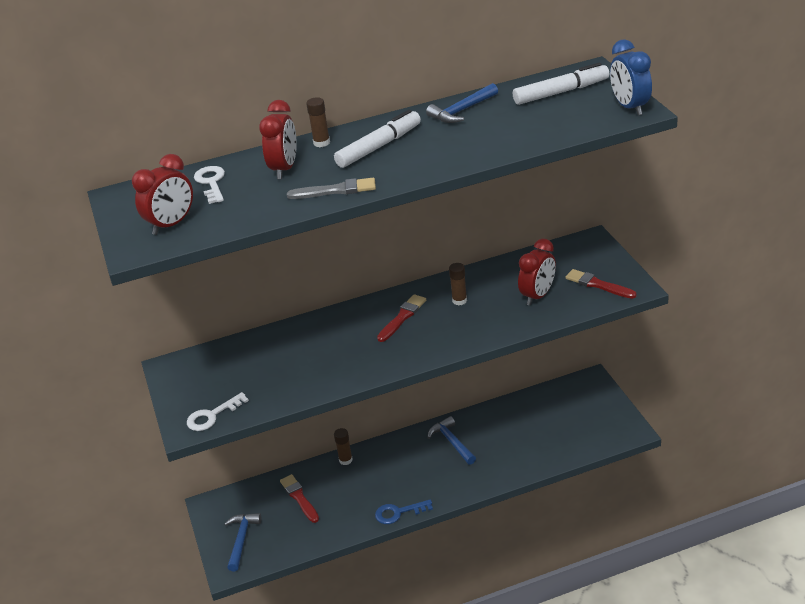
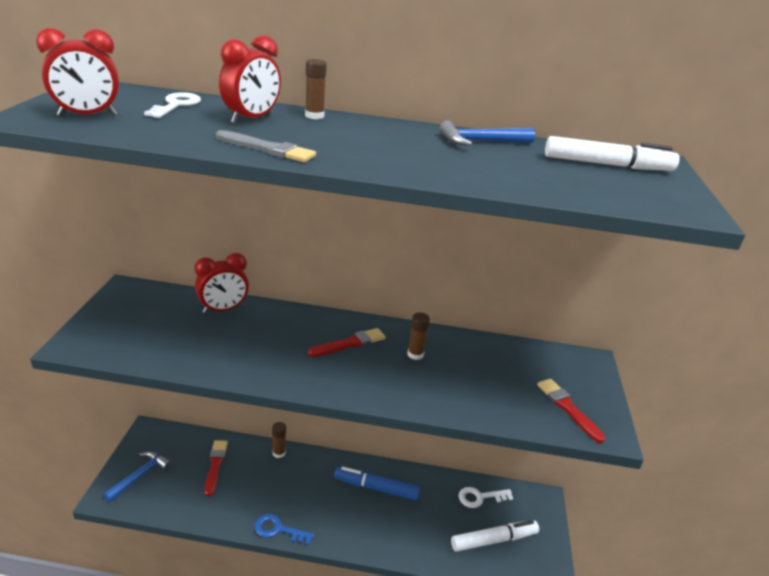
camera: 20 degrees right, 5 degrees down
(212, 416) = (103, 345): white key -> white key (480, 497)
(379, 146) = (362, 136): white marker -> white marker (494, 540)
(452, 442) = (376, 488): blue hammer -> blue marker
(538, 296) = (495, 388): red clock -> red clock (223, 309)
(629, 107) = (683, 204): blue clock -> none

